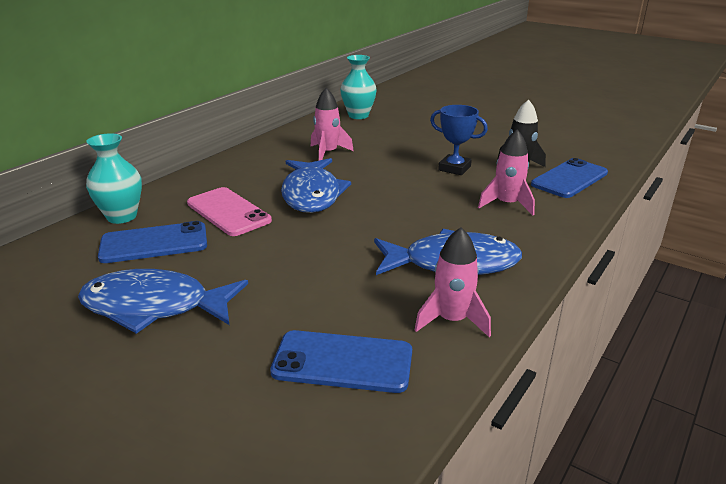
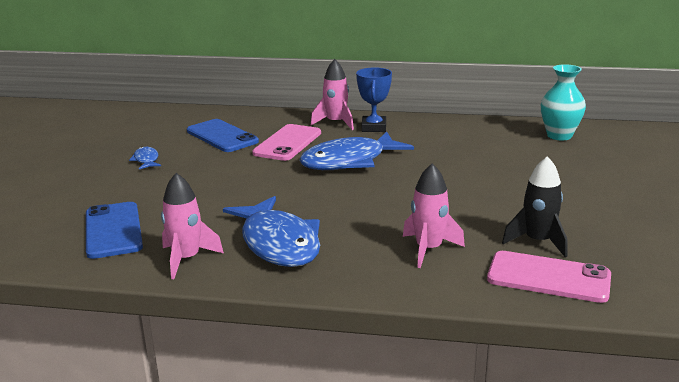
camera: 65 degrees right, 5 degrees down
(122, 216) = (249, 117): turquoise vase -> none
(154, 307) = (146, 160): blue fish -> blue fish, size x0.44
(328, 153) = (443, 146): pink rocket -> pink rocket (336, 123)
(454, 168) = (486, 207): blue trophy -> blue trophy (374, 127)
(569, 179) = (548, 277): blue phone -> pink phone

